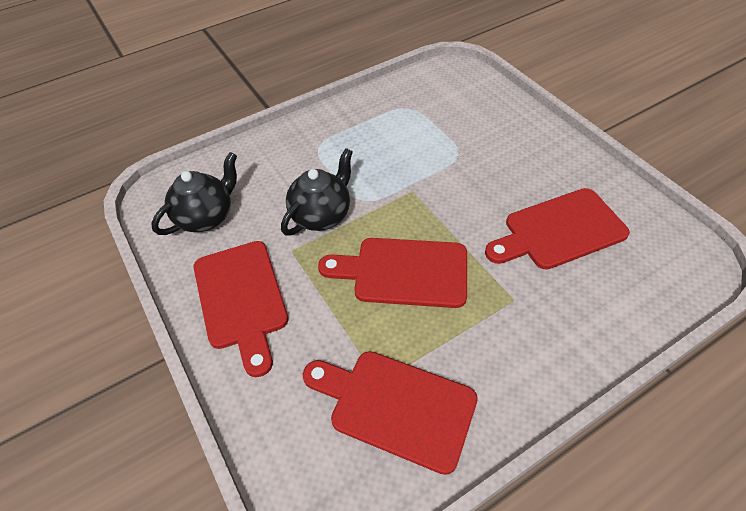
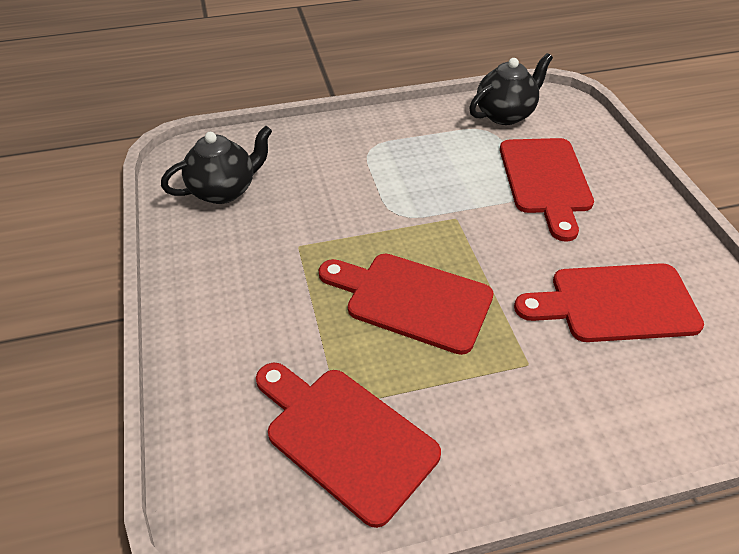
camera: 15 degrees right, 5 degrees down
(241, 299) = (226, 280): red cutting board -> red cutting board (545, 180)
(321, 215) = (345, 218): black teapot -> black teapot (505, 114)

